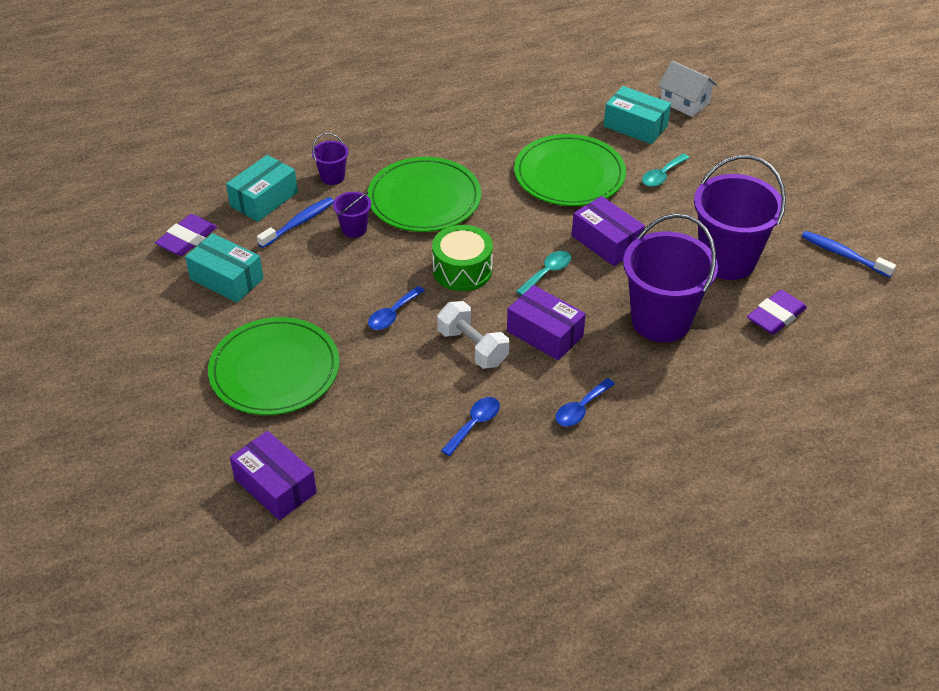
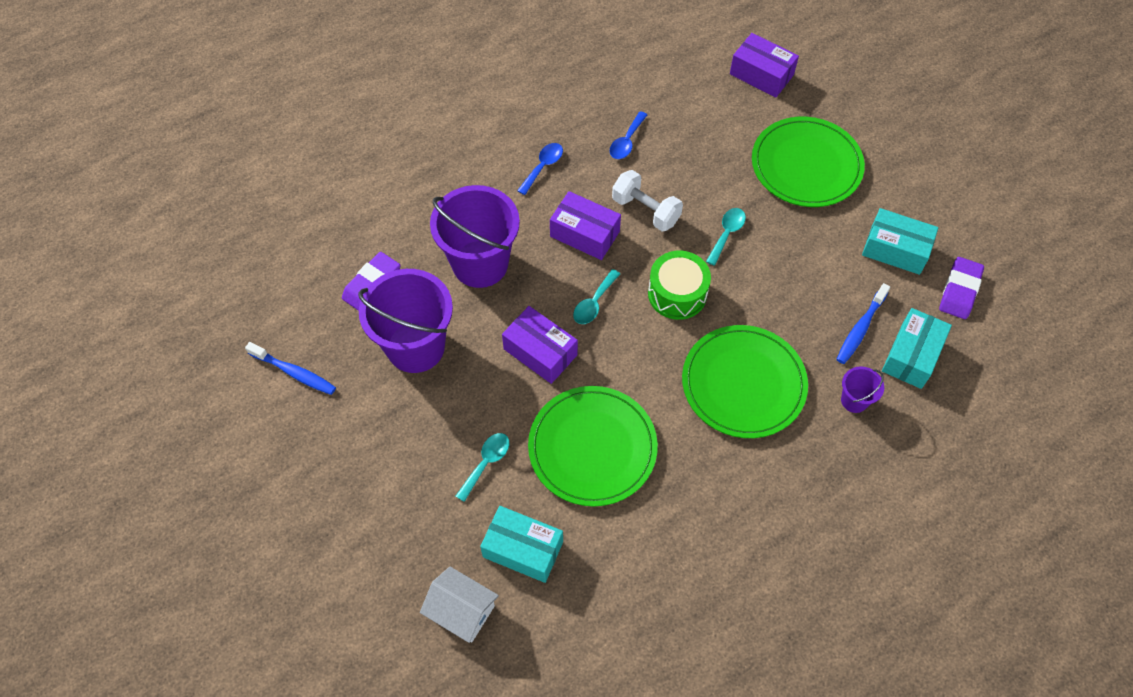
camera: 170 degrees right, 15 degrees up
(354, 229) = (801, 329): purple bucket -> none
(392, 314) = (727, 234): blue spoon -> turquoise spoon

